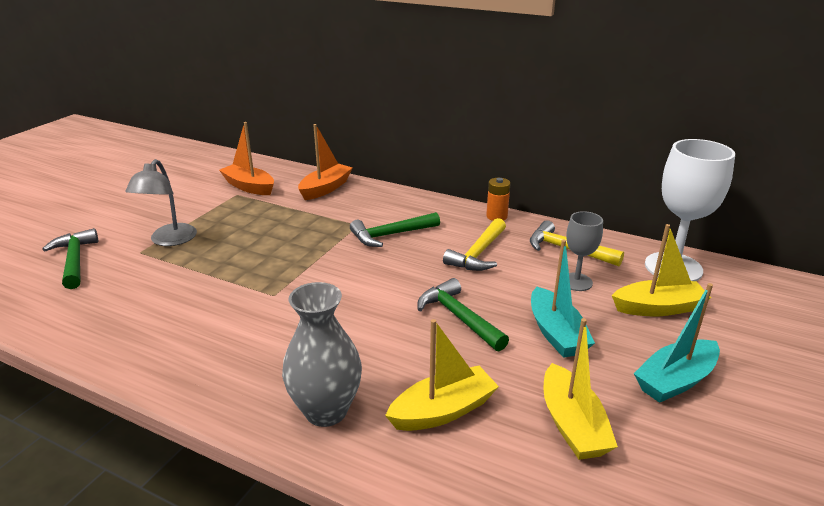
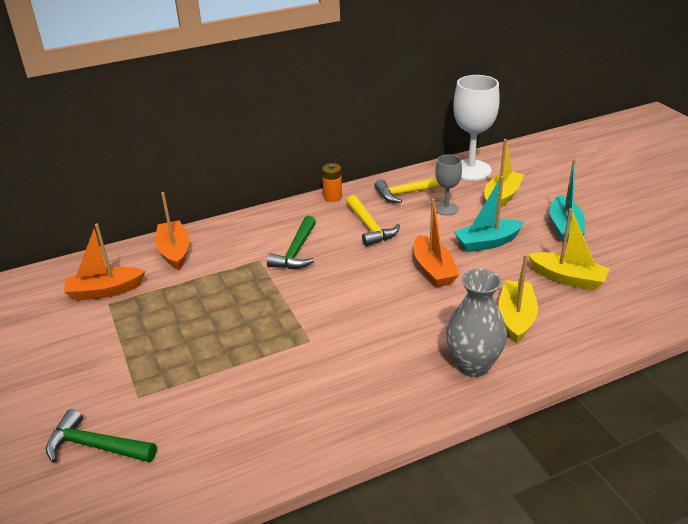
camera: 50 degrees left, 5 degrees up
(169, 240) = (142, 372): grey lamp -> none
(459, 317) = (433, 269): green hammer -> orange boat
(556, 333) = (487, 242): turquoise boat -> turquoise boat turned 135 degrees clockwise

